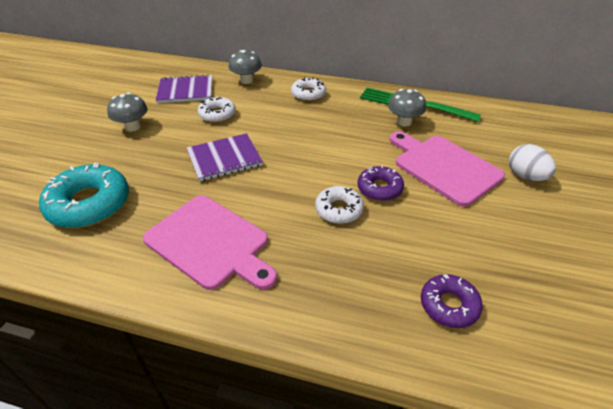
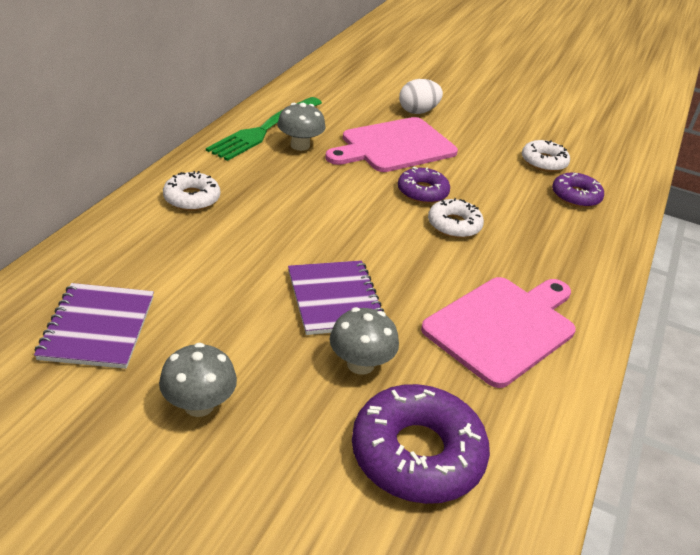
camera: 85 degrees left, 5 degrees down
(89, 204) = (417, 454): turquoise donut -> purple donut
(217, 114) = (206, 295): white donut -> white donut (543, 162)
(246, 80) = (105, 250): grey mushroom -> grey mushroom (360, 364)

